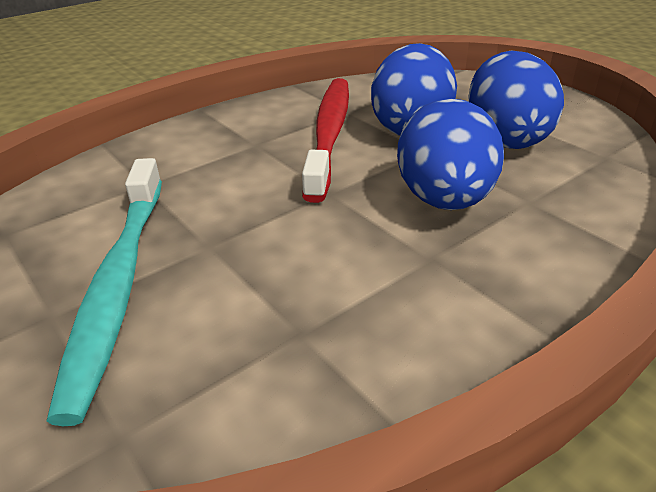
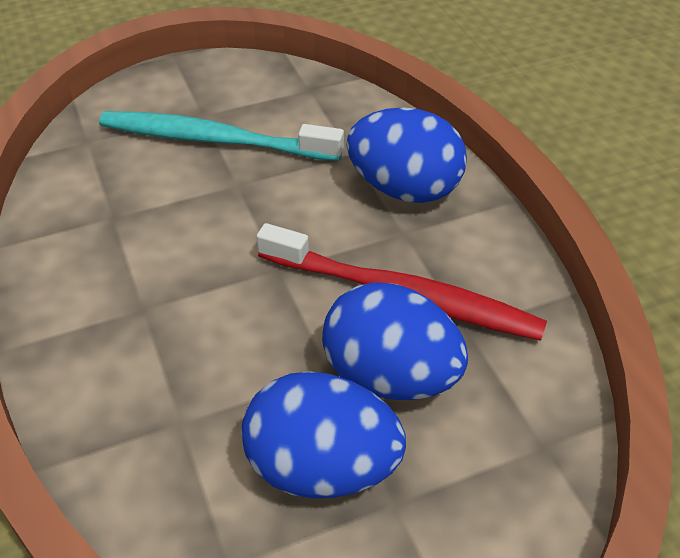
camera: 105 degrees right, 10 degrees up
(444, 200) = (217, 348): blue egg -> blue egg (404, 189)

